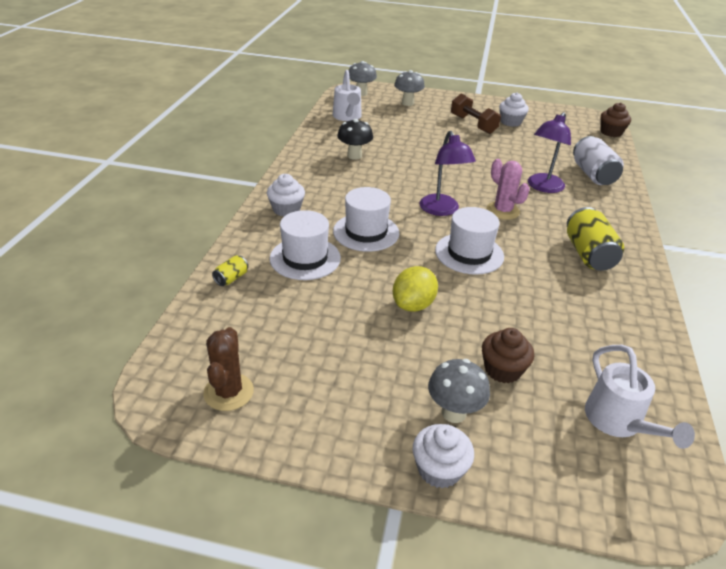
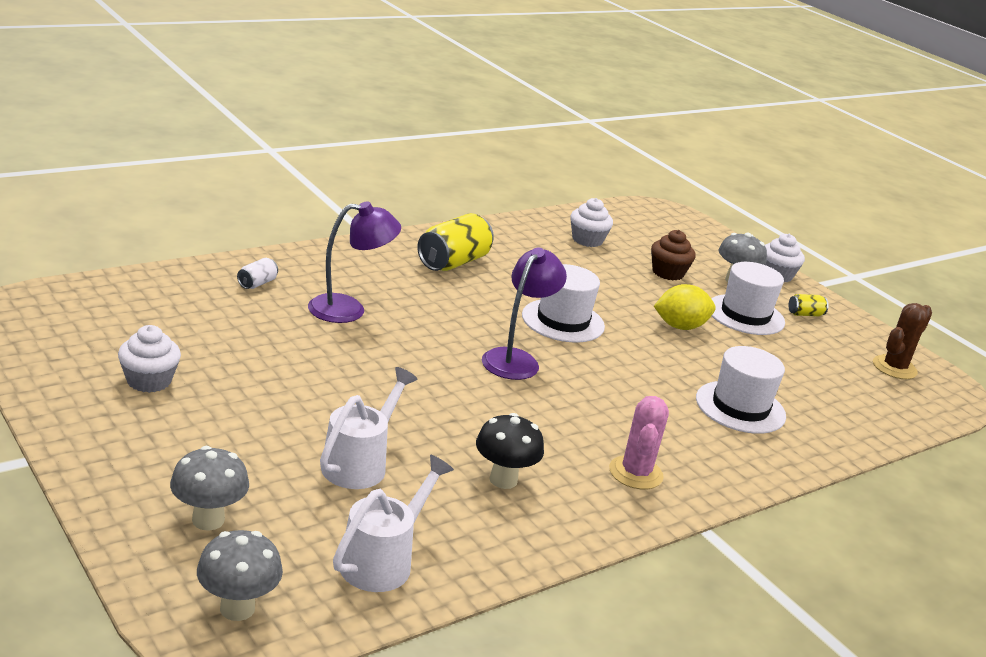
camera: 140 degrees left, 10 degrees down
(231, 278) = (838, 434): yellow can -> yellow can (805, 314)
(286, 209) = (705, 465): white cupcake -> white cupcake (587, 240)
(366, 232) = (640, 391): white hat -> white hat (745, 315)
(473, 124) = (214, 413): brown dumbbell -> none
(502, 211) = (450, 322): pink cactus -> pink cactus (635, 473)
(593, 175) = (257, 283): white can -> white can, size x0.48
(611, 132) = (71, 290): brown cupcake -> none
(618, 422) = (633, 228): white watering can -> white watering can (359, 463)

